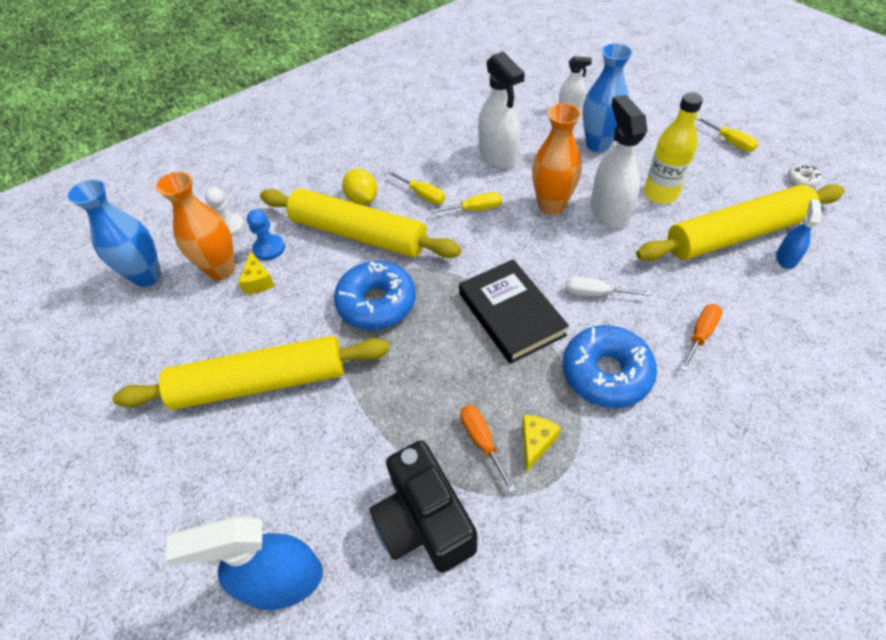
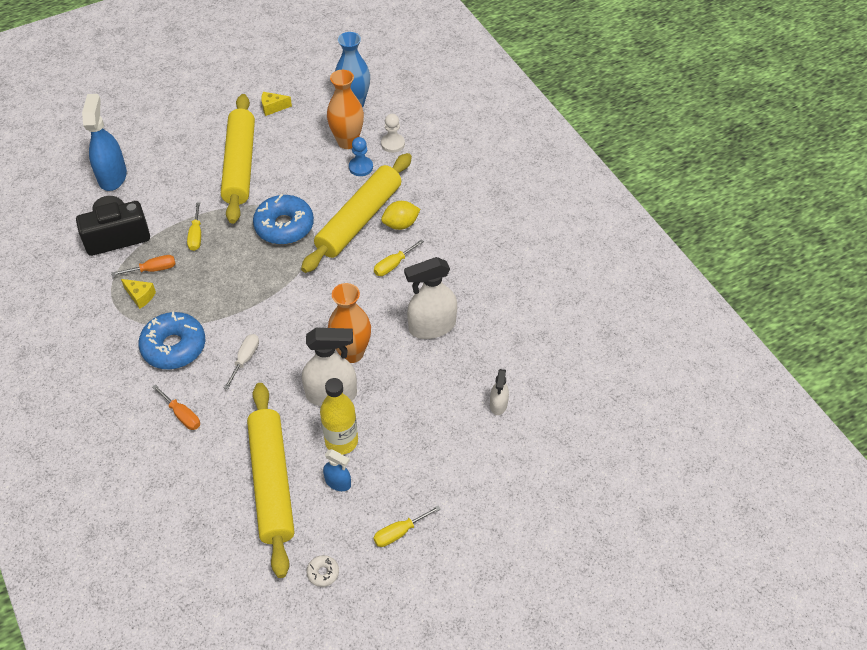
camera: 95 degrees right, 0 degrees up
(258, 281) = (328, 162): yellow cheese -> yellow cheese (273, 108)
(475, 209) = (364, 298): yellow screwdriver -> yellow screwdriver (196, 235)
(511, 314) = (245, 302): black book -> none
(598, 144) = (427, 411): blue vase -> none
(786, 258) = (232, 509): blue spray bottle -> blue spray bottle (338, 482)

